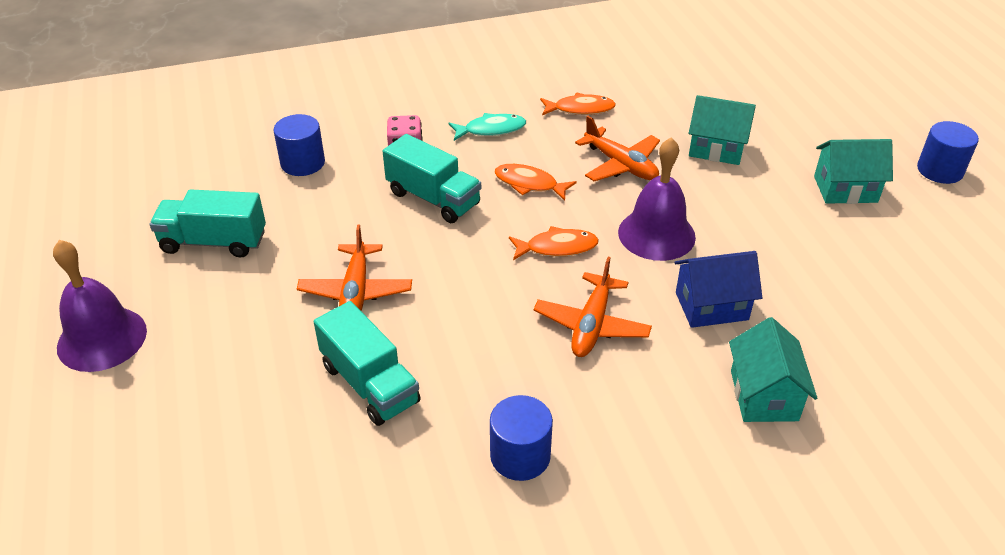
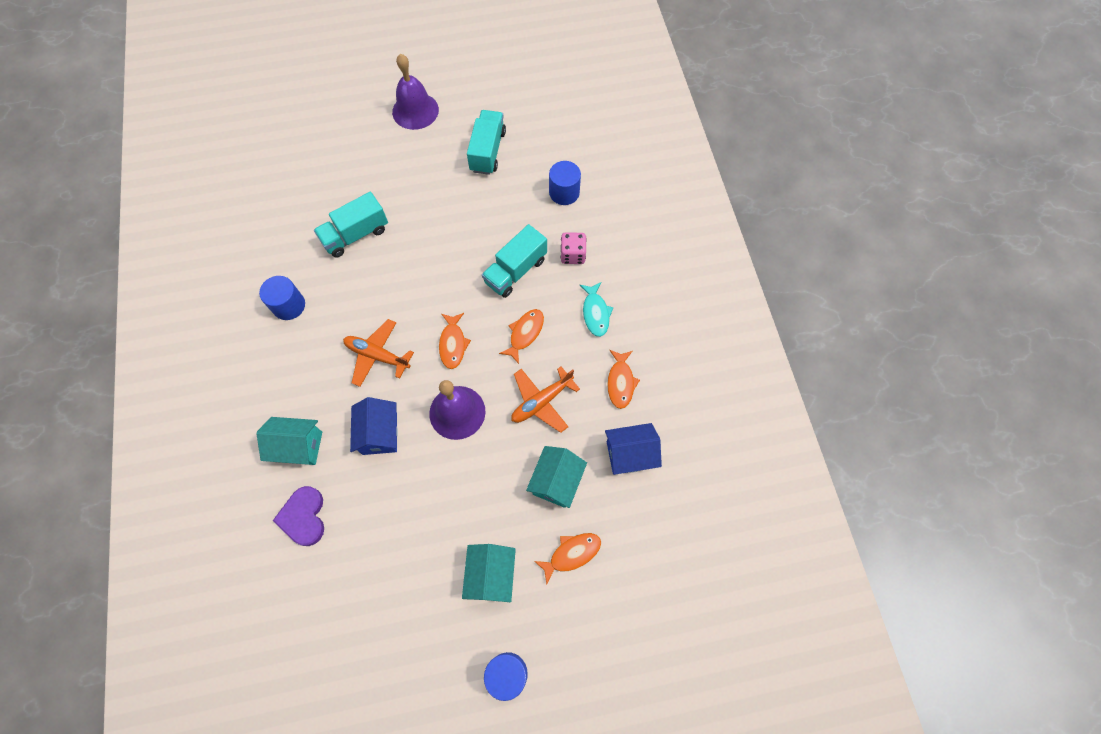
camera: 95 degrees right, 25 degrees up
(356, 291) = (431, 226): orange plane -> none
(665, 101) = (630, 454): none -> blue house
(792, 134) = (572, 554): none -> orange fish
(863, 370) = (304, 517): none -> purple heart

